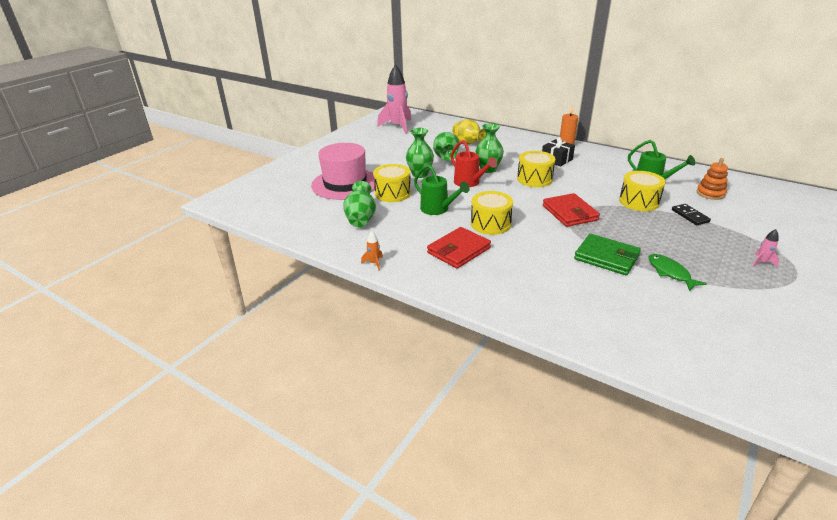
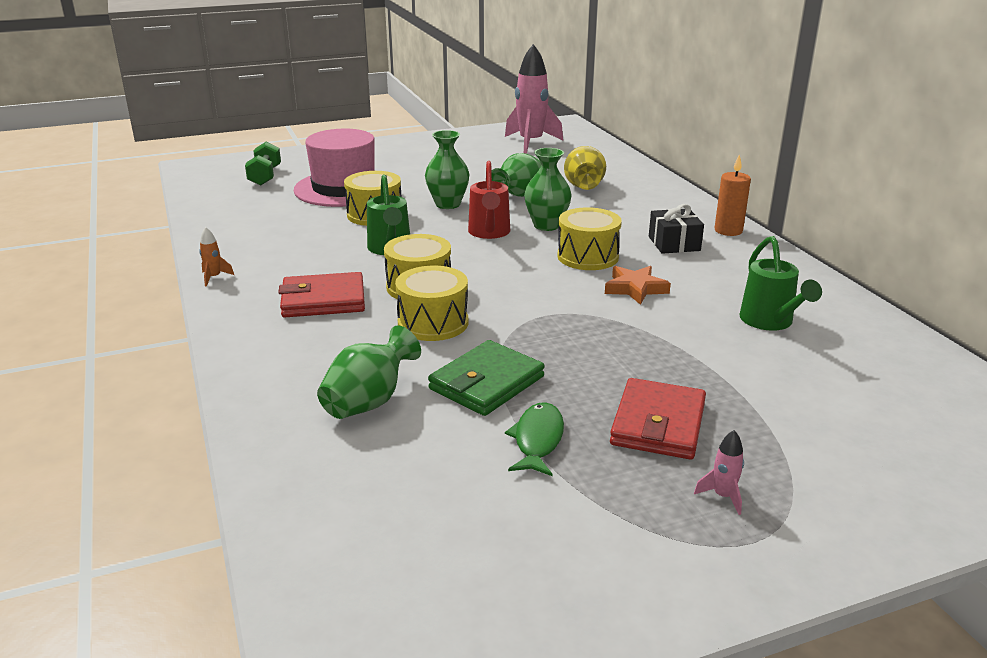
camera: 35 degrees right, 5 degrees down
(280, 192) = (265, 176): none -> green dumbbell
(361, 219) = (289, 229): green vase -> green vase (369, 402)
(569, 213) = (550, 313): red wallet -> red wallet (658, 424)
(580, 187) = (635, 288): none -> orange star
(606, 257) = (486, 383): green wallet -> green wallet turned 60 degrees clockwise
(639, 201) = (690, 338): yellow drum -> yellow drum (433, 323)
(690, 216) = (737, 387): black domino -> none
(710, 193) = (849, 373): orange stacking toy -> none

